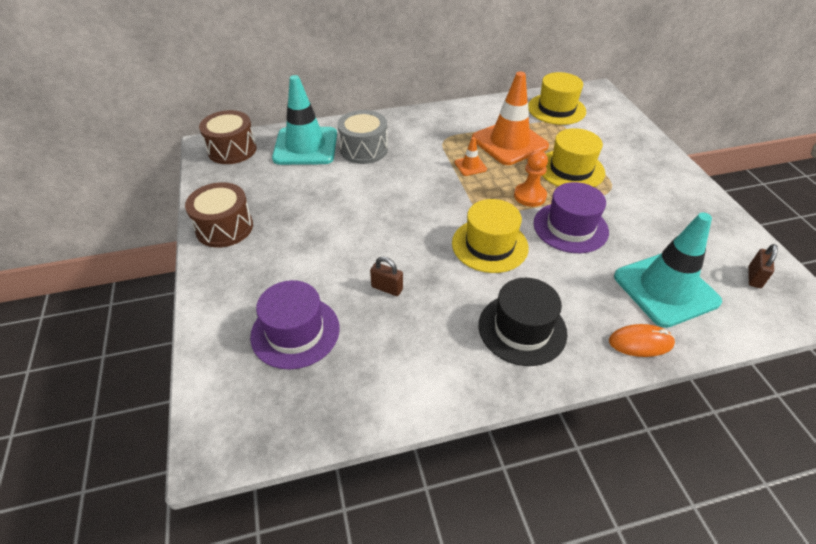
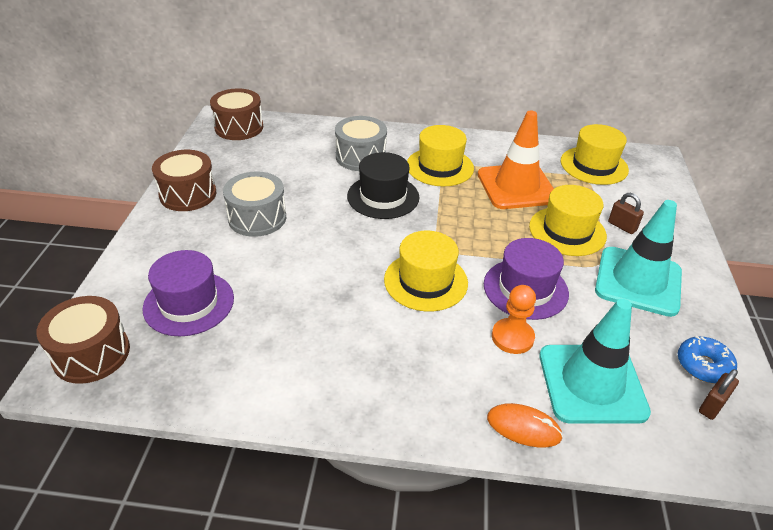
camera: 20 degrees right, 5 degrees down
(231, 413) = (91, 354): none -> brown drum
(305, 146) = (307, 140): turquoise traffic cone -> turquoise traffic cone (638, 281)
(307, 231) = (257, 218): none -> grey drum
(387, 288) = (296, 291): brown padlock -> brown padlock (622, 226)
(437, 141) = (439, 167): none -> yellow hat
(470, 166) = (458, 199): orange traffic cone -> none
(522, 329) = (404, 371): black hat -> black hat (383, 197)
(530, 196) = (502, 245): orange pawn -> orange pawn (512, 337)
(730, 248) = (703, 365): none -> blue donut

